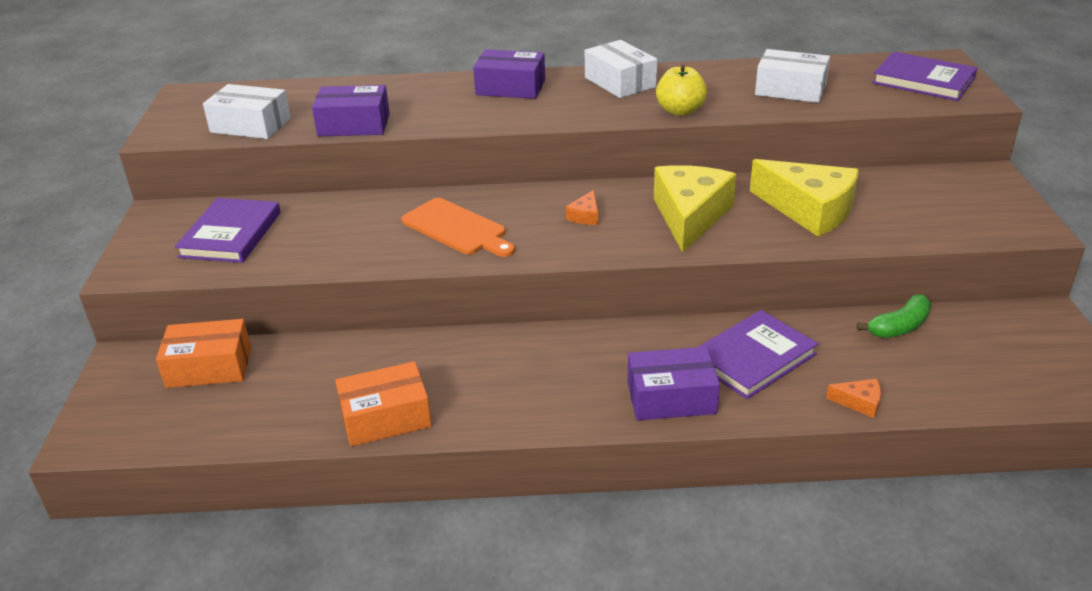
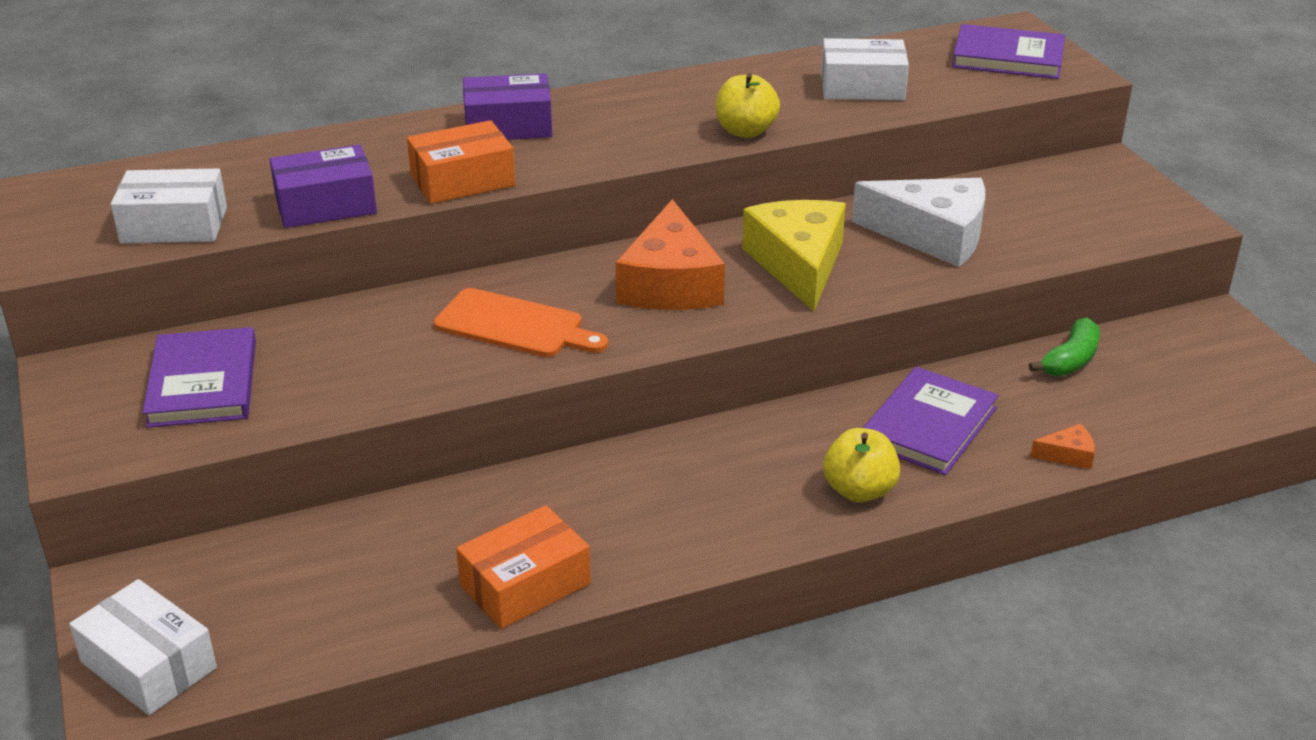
camera: 20 degrees left, 0 degrees up
(209, 367) = (242, 569): orange box -> orange box (462, 180)
(585, 216) = (670, 283): orange cheese -> orange cheese, size x2.41
(620, 82) = (647, 101): white box -> white box (148, 665)
(671, 397) = (859, 490): purple box -> yellow apple
(809, 210) = (933, 235): yellow cheese -> white cheese

